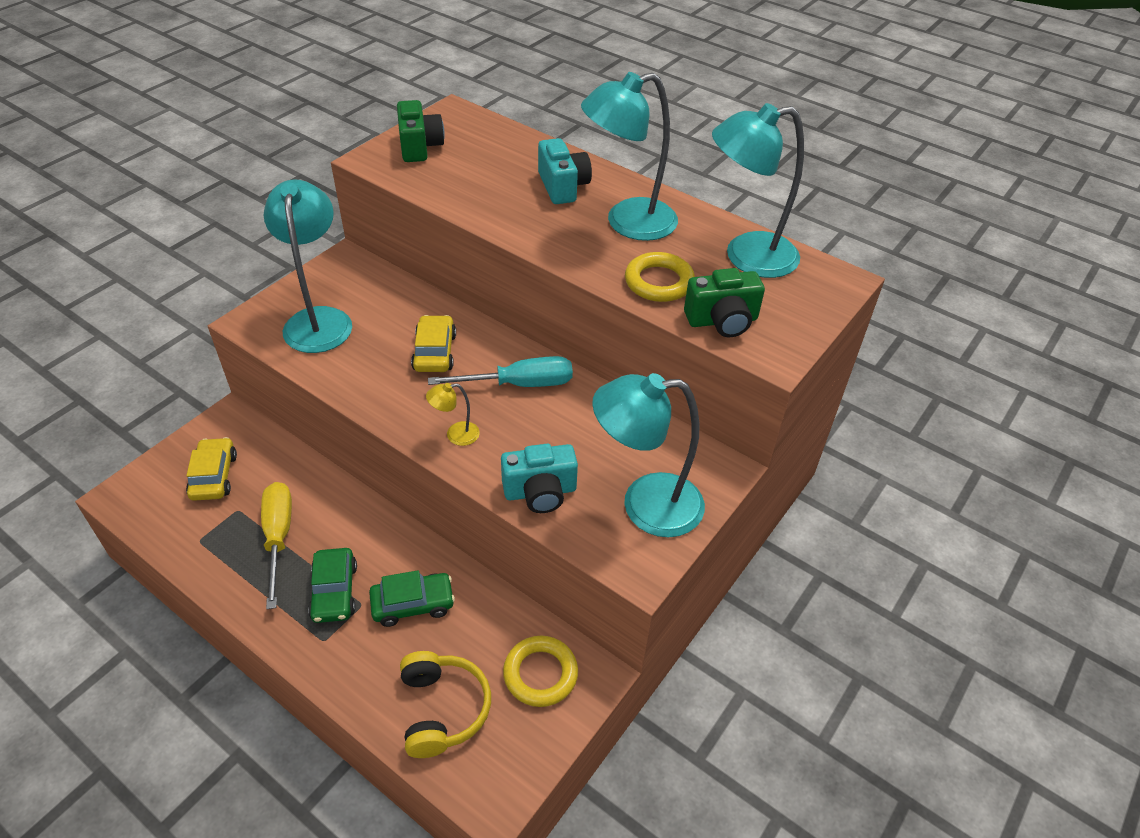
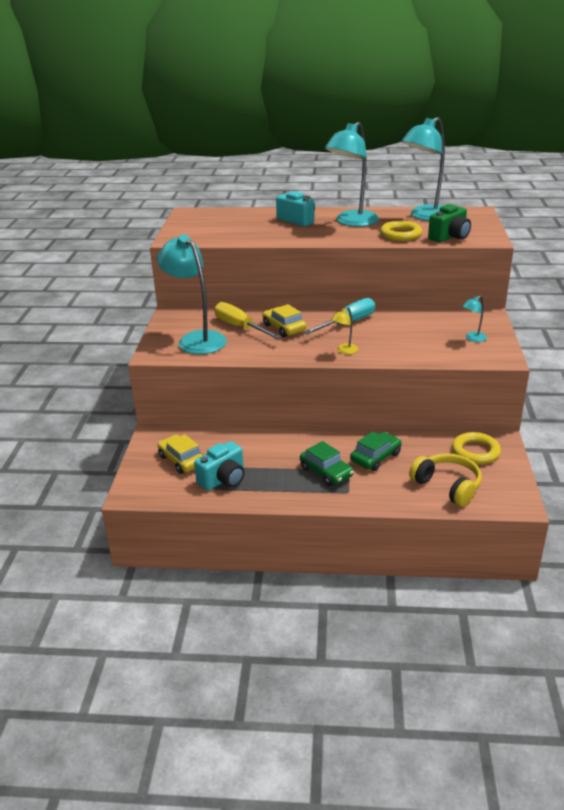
camera: 30 degrees left, 15 degrees down
(278, 537) = (261, 466): yellow screwdriver -> yellow screwdriver (240, 327)
(419, 147) = (193, 228): green camera -> none
(540, 492) = (418, 353): turquoise camera -> turquoise camera (223, 479)
(645, 505) = (472, 338): turquoise lamp -> turquoise lamp, size x0.43

